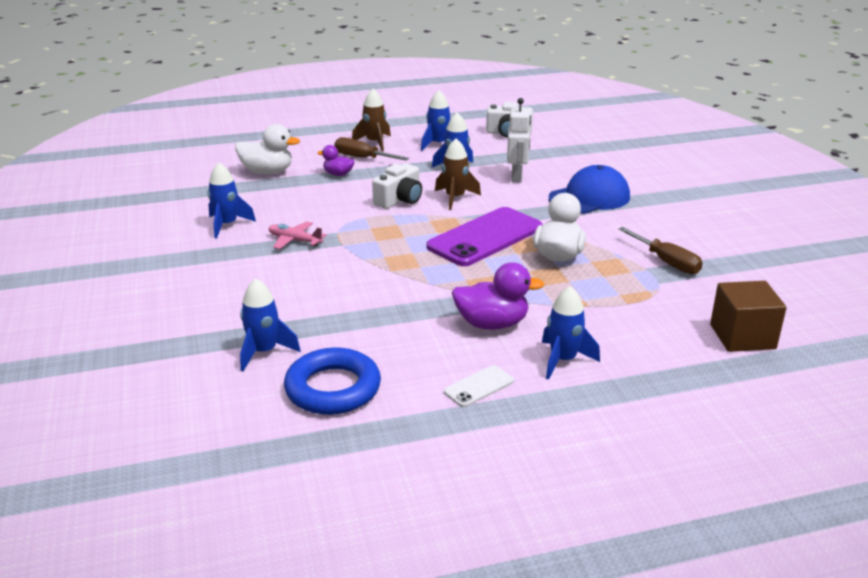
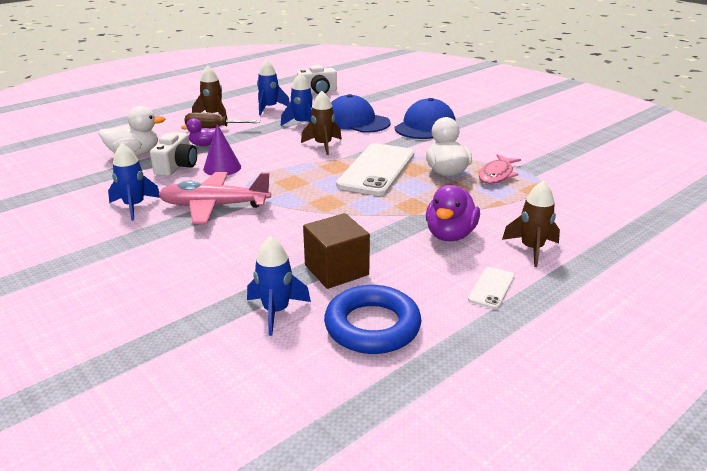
camera: 25 degrees left, 0 degrees up
(294, 241) = (214, 206): pink plane -> pink plane, size x1.81
(335, 202) = (222, 168): none -> purple cone
(400, 200) = (278, 155): white camera -> white camera (177, 166)
(485, 237) = (376, 170): purple phone -> white phone
(492, 324) = (450, 235): purple duck -> purple duck turned 135 degrees clockwise
(517, 177) = (356, 121): white robot -> blue cap
(563, 360) = (531, 249): blue rocket -> brown rocket
(613, 272) = (497, 175): none -> pink fish
(666, 262) = (525, 160): brown screwdriver -> none
(742, 336) = (630, 200): brown cube -> brown cube (336, 270)

